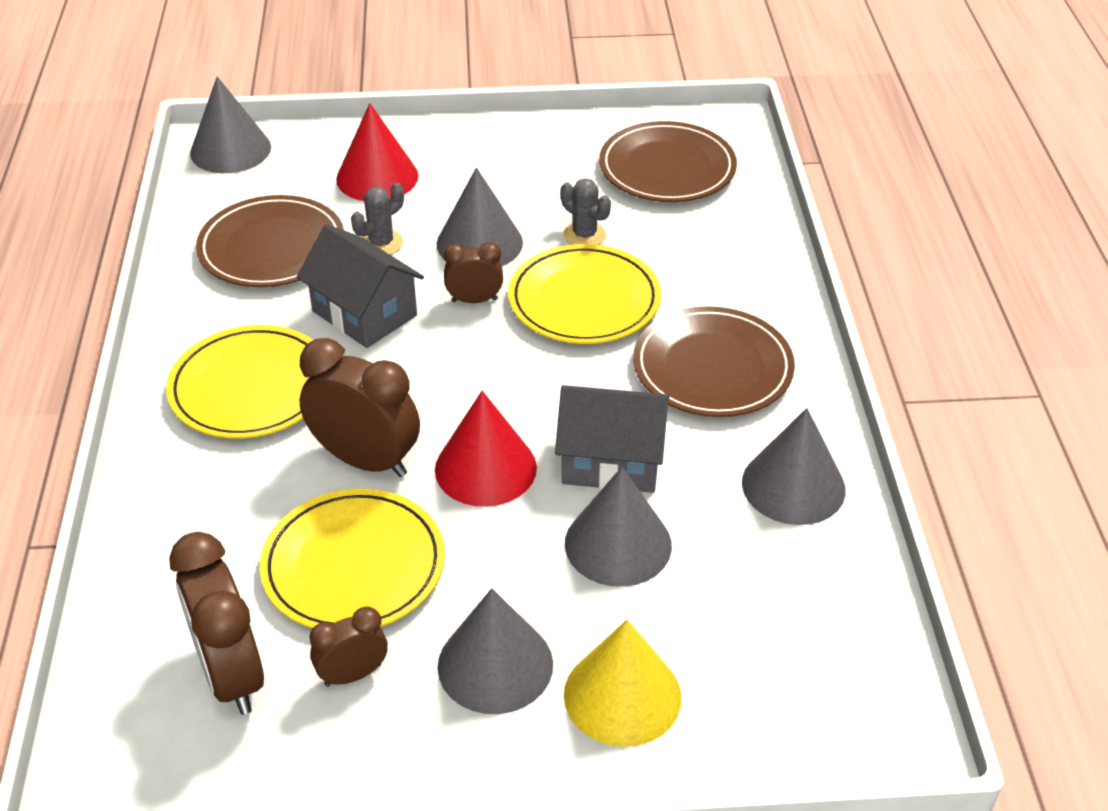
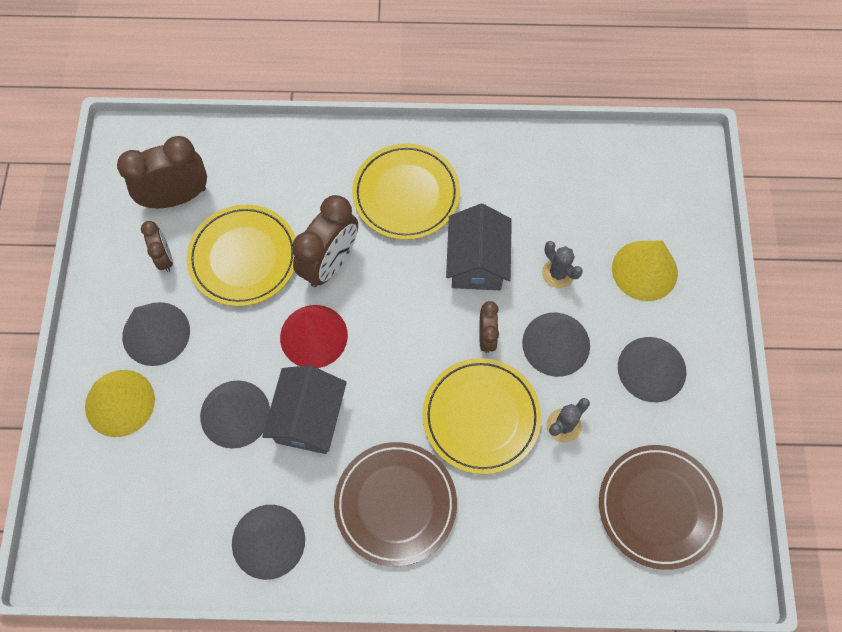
camera: 95 degrees right, 25 degrees up
(230, 150) = (681, 165): grey cone -> grey cone (651, 369)
(272, 248) = (555, 199): brown plate -> none
(364, 313) = (477, 262): grey house -> grey house turned 45 degrees counterclockwise
(377, 177) = (644, 270): red cone -> yellow cone

